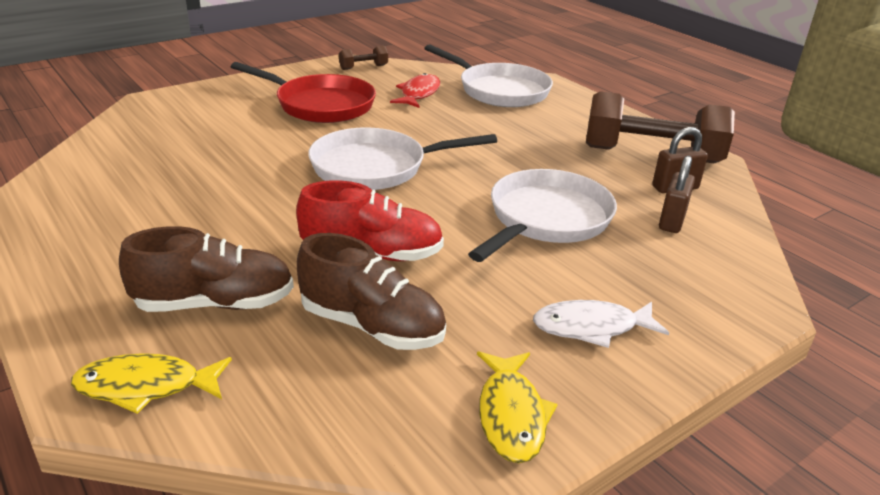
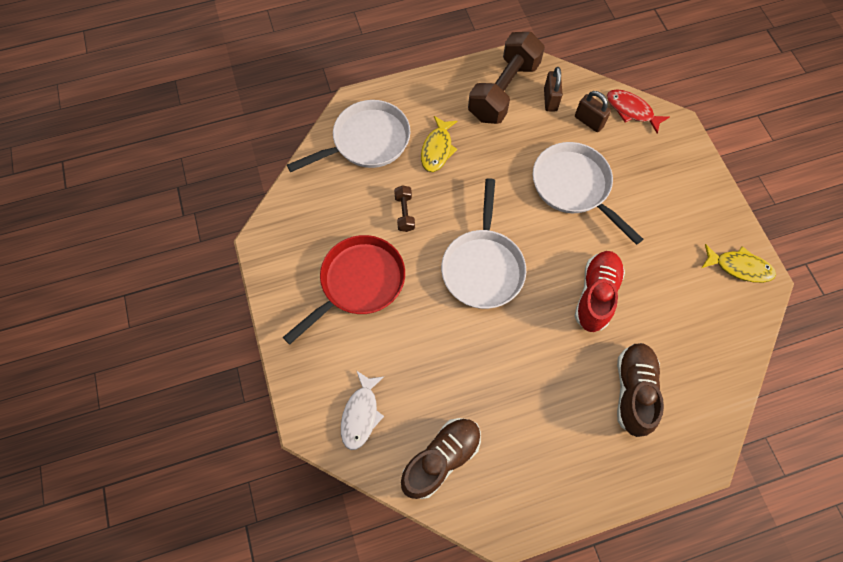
camera: 70 degrees left, 35 degrees up
(145, 386) = (700, 430): yellow fish -> yellow fish (437, 149)
(363, 67) = (281, 230): brown dumbbell -> brown dumbbell (404, 213)
(372, 326) = (666, 311): brown shoe -> brown shoe (441, 458)
(419, 94) = (356, 202): red fish -> red fish (631, 110)
(591, 327) = (681, 207): white fish -> white fish (361, 414)

